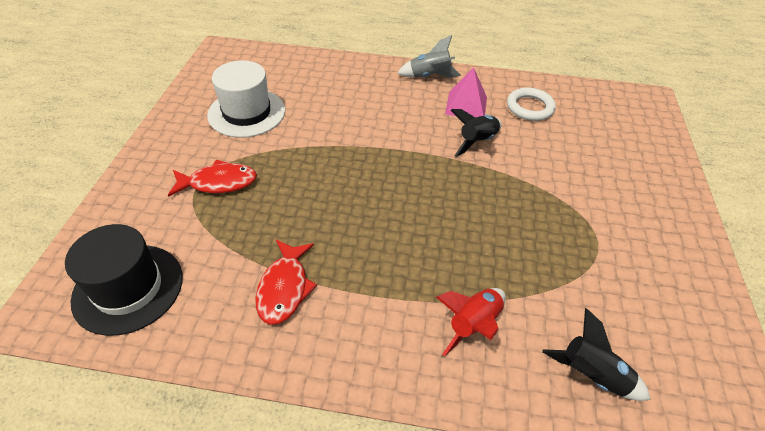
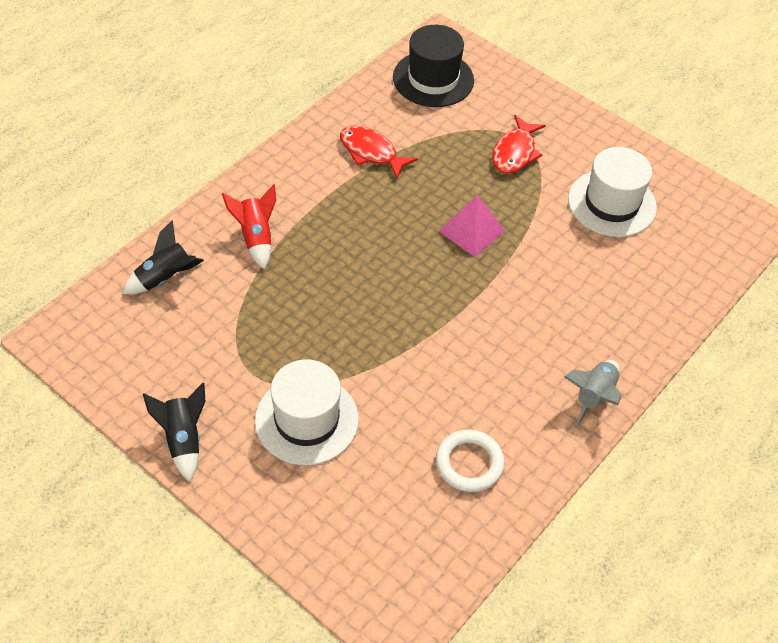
camera: 120 degrees right, 5 degrees up
(466, 105) = (513, 399): pink pyramid -> pink pyramid (471, 230)
(477, 142) = (445, 368): black rocket -> black rocket (183, 439)
(593, 191) = (306, 420): none -> white hat

